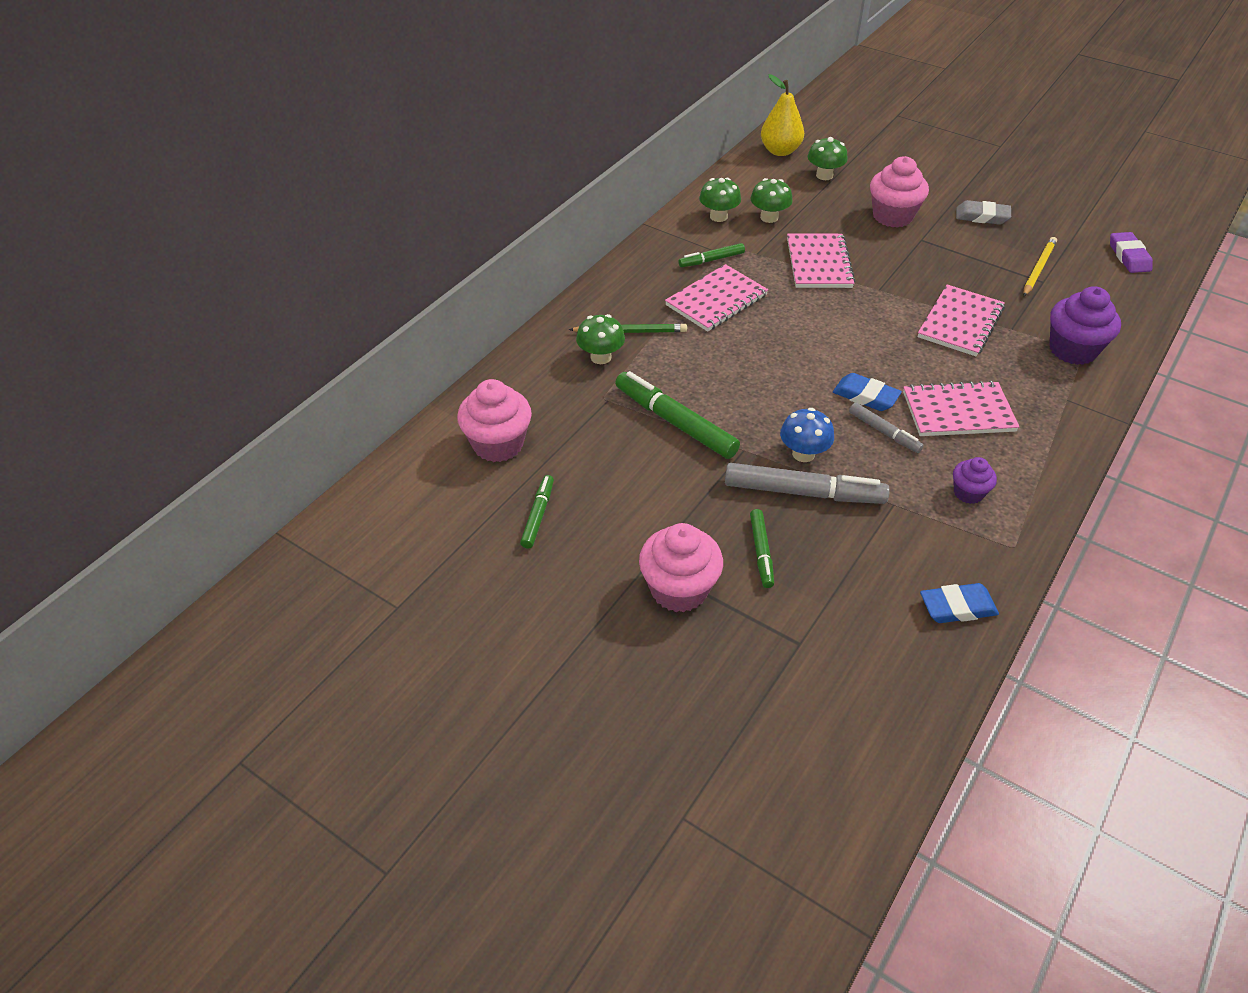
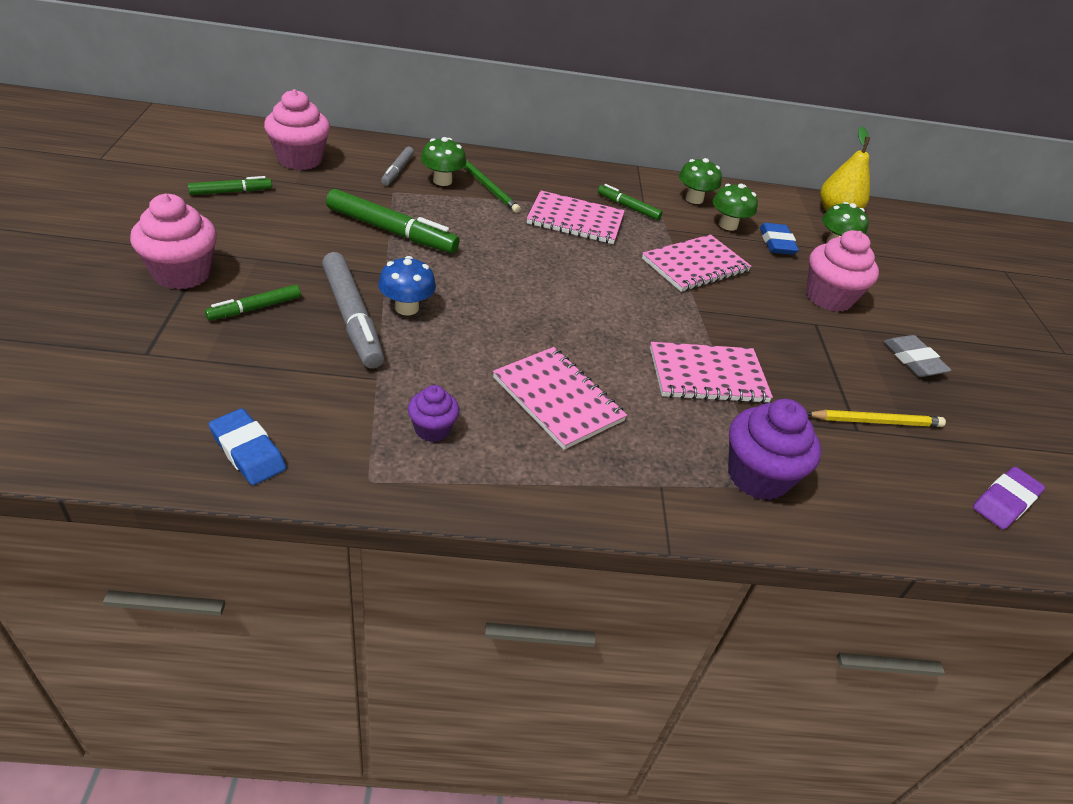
camera: 50 degrees right, 5 degrees down
(675, 422) = (391, 231): green marker -> green marker turned 105 degrees clockwise
(865, 396) = (523, 330): blue eraser -> blue eraser (776, 243)
(884, 432) = (480, 352): grey marker -> grey marker (398, 171)

